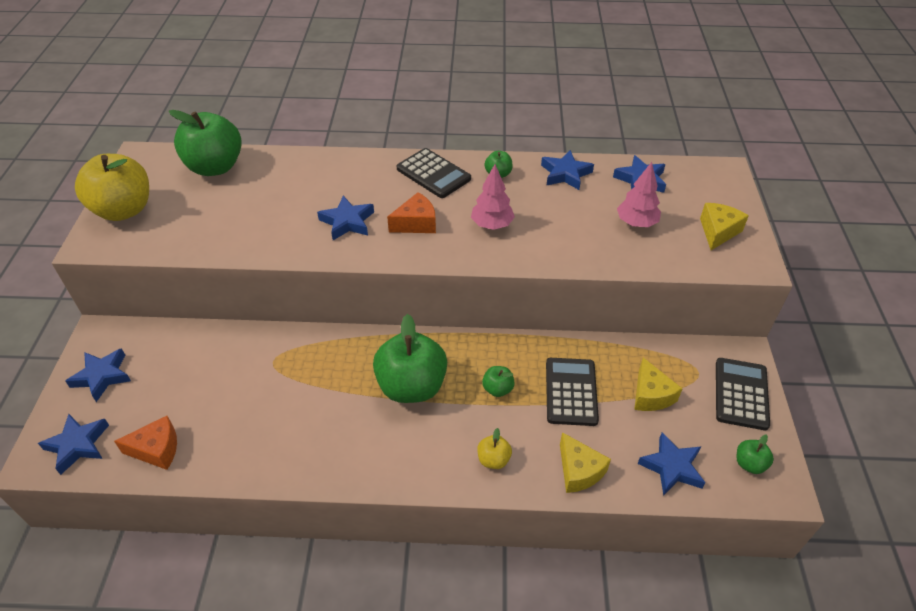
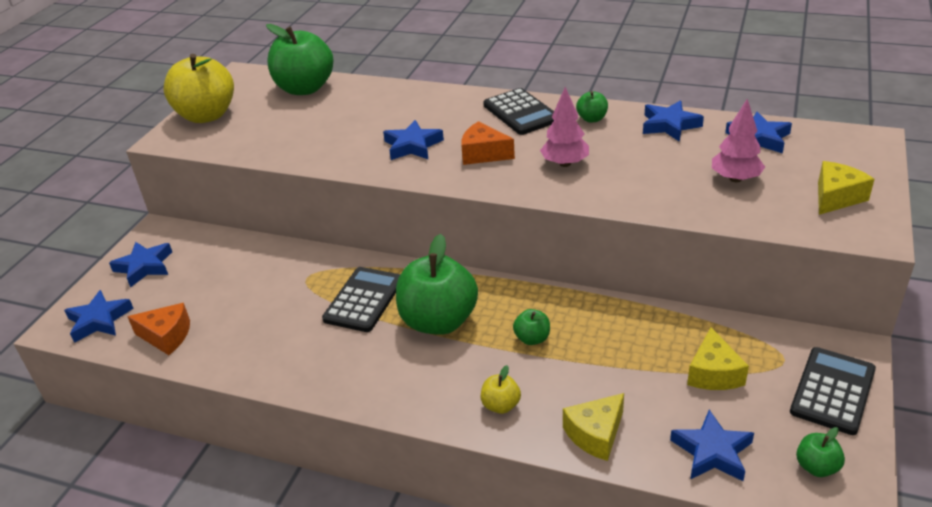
camera: 20 degrees right, 10 degrees down
(416, 223) = (483, 154): orange cheese -> orange cheese turned 150 degrees counterclockwise
(571, 392) = (616, 355): black calculator -> black calculator (364, 300)
(579, 471) = (595, 434): yellow cheese -> yellow cheese turned 60 degrees clockwise

